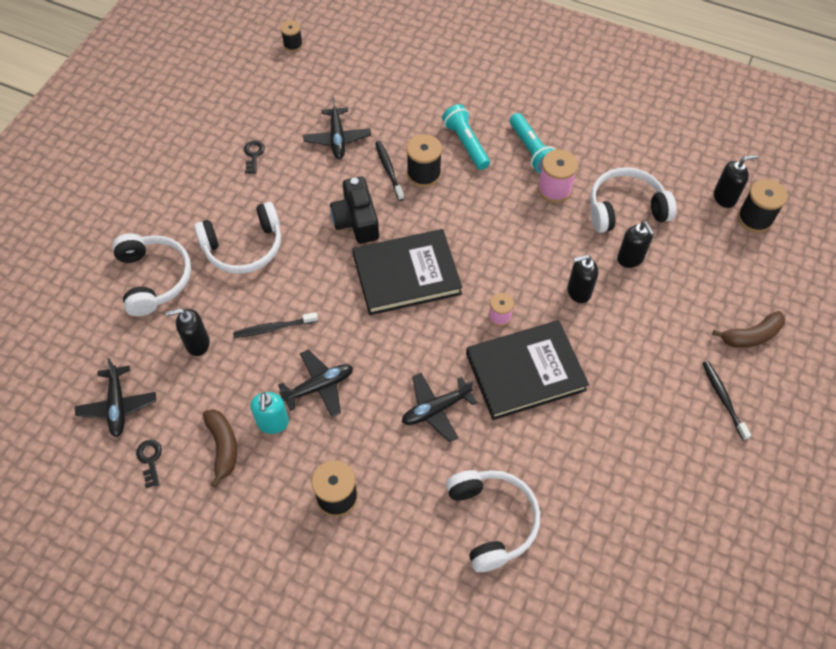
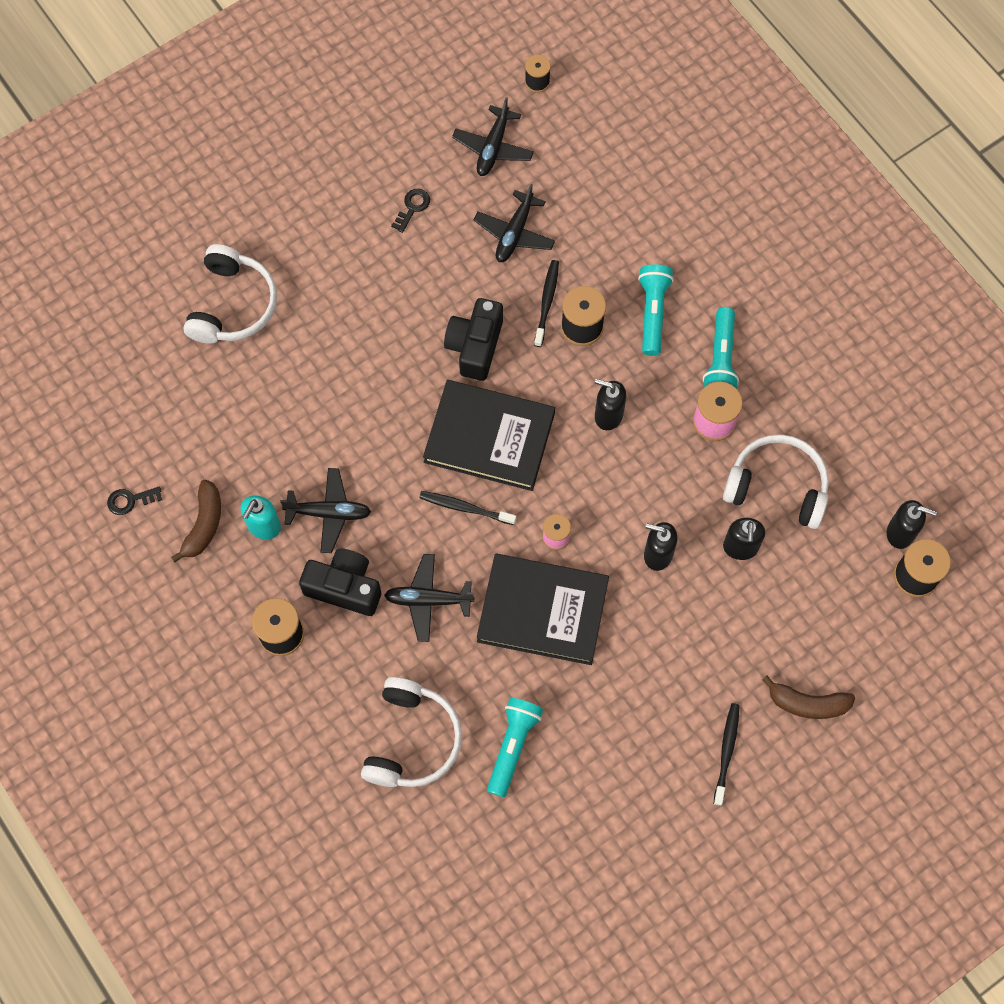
camera: 30 degrees right, 10 degrees up
(118, 405) = (129, 427): black plane -> black plane (493, 147)
(150, 460) = (130, 500): black key -> black key turned 120 degrees counterclockwise
(197, 343) = (237, 401): black soap dispenser -> black soap dispenser (608, 415)
(244, 247) = (341, 316): white headphones -> none
(274, 328) = (321, 425): black toothbrush -> black toothbrush (465, 508)
(365, 434) = (344, 587): none -> black camera
(571, 482) = (512, 746): none -> turquoise flashlight

